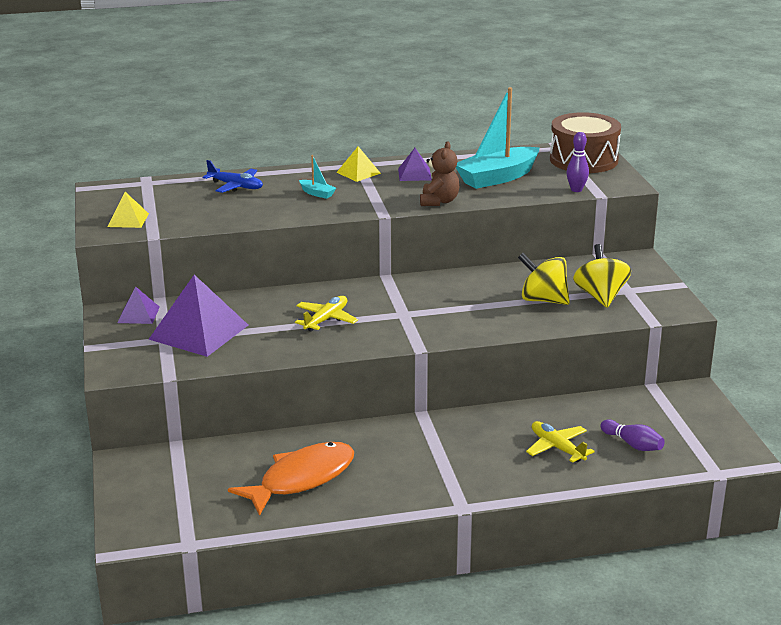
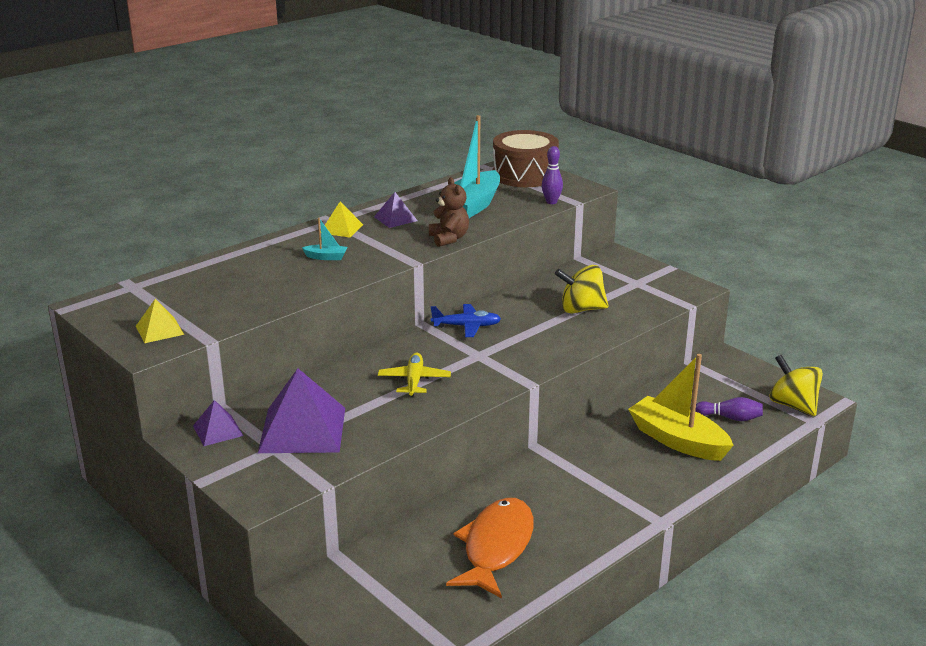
camera: 30 degrees left, 0 degrees up
(236, 186) = (235, 268): blue plane -> blue plane (467, 326)
(557, 447) = (677, 440): yellow plane -> yellow boat
(600, 296) = (622, 294): yellow spinning top -> yellow spinning top (793, 405)

